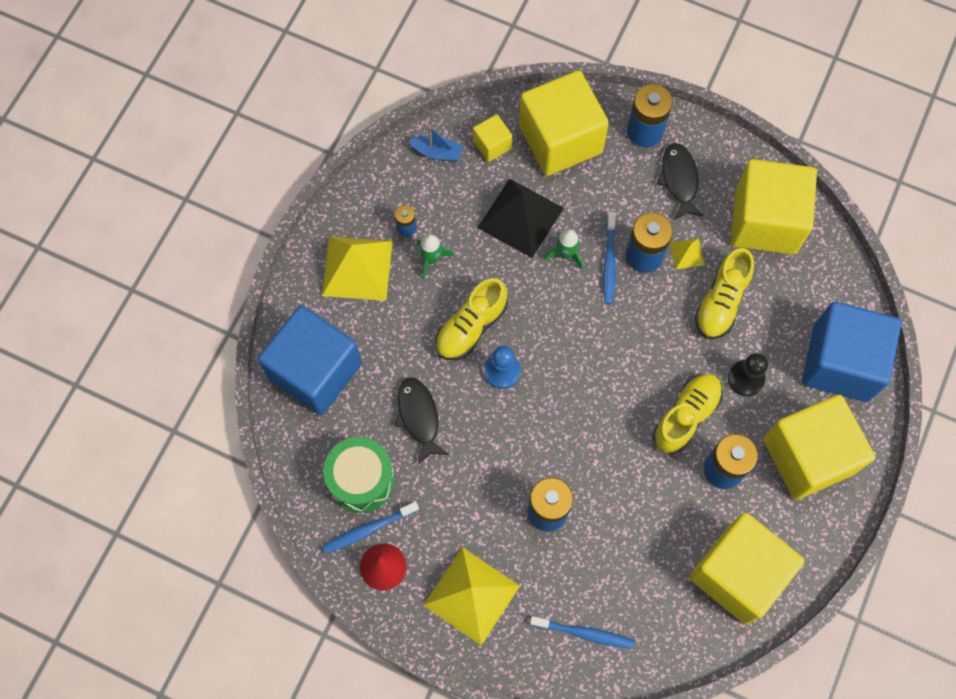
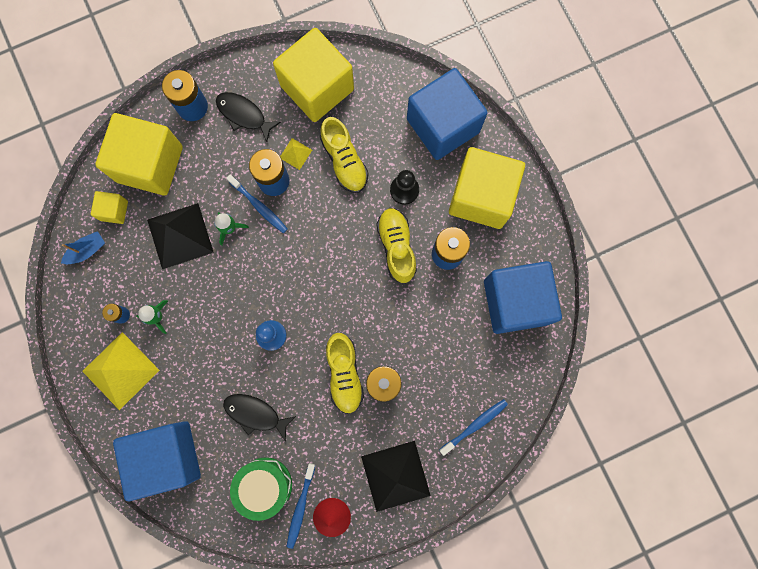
camera: 50 degrees left, 10 degrees up
(471, 327) = (225, 330): yellow shoe -> yellow shoe (344, 374)
(471, 595) = (395, 476): yellow pyramid -> black pyramid
(738, 574) = (515, 302): yellow cube -> blue cube

